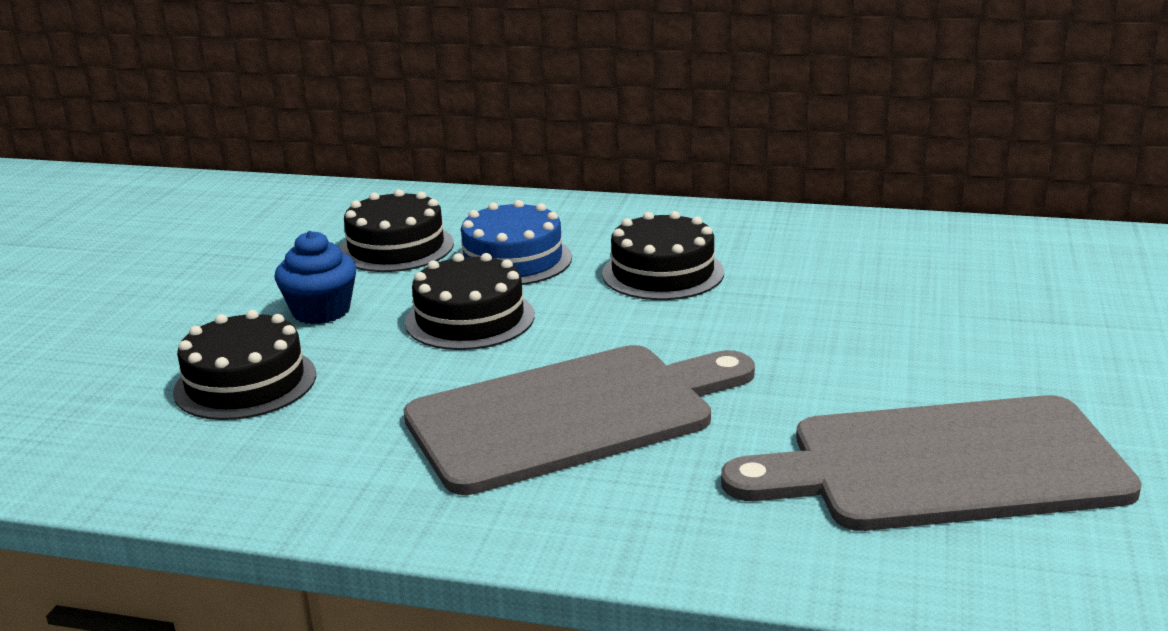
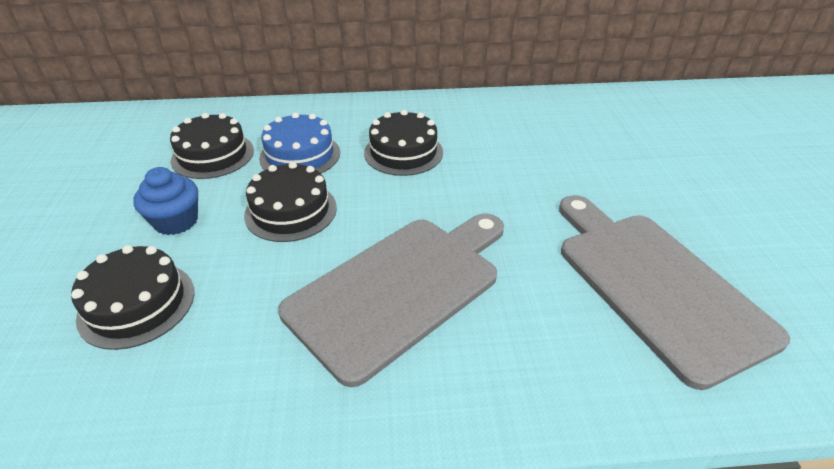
camera: 20 degrees left, 15 degrees up
(943, 465) = (655, 284): grey cutting board -> grey cutting board turned 90 degrees clockwise

